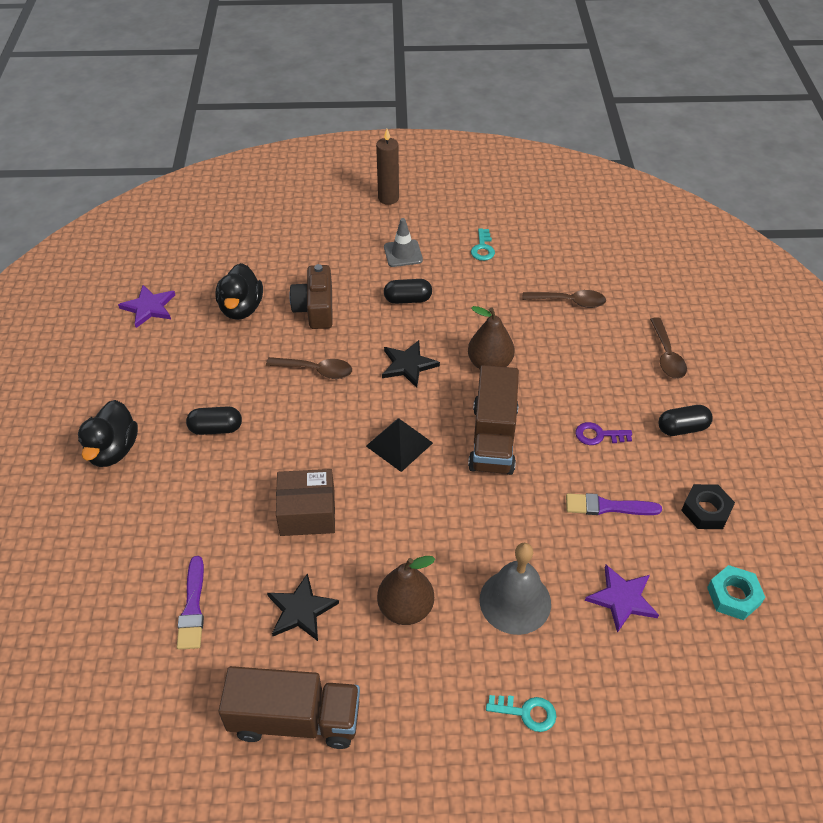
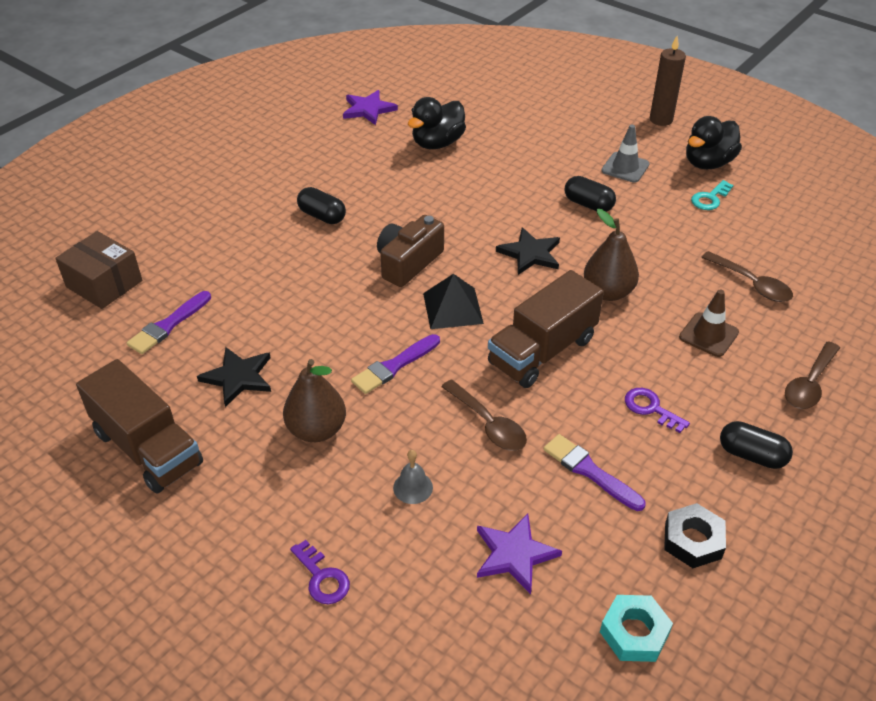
camera: 40 degrees right, 5 degrees down
(113, 450) = (235, 191): black duck -> black duck (708, 163)
(307, 513) = (321, 313): brown box -> brown box (104, 284)
(315, 308) = (498, 172): brown camera -> brown camera (408, 262)
(316, 370) = (446, 217): brown spoon -> brown spoon (488, 424)
(406, 519) = (394, 366): none -> purple brush
(515, 601) = (413, 487): grey bell -> grey bell, size x0.48
(526, 712) = (322, 577): turquoise key -> purple key
(580, 357) = (708, 335): none -> brown traffic cone

